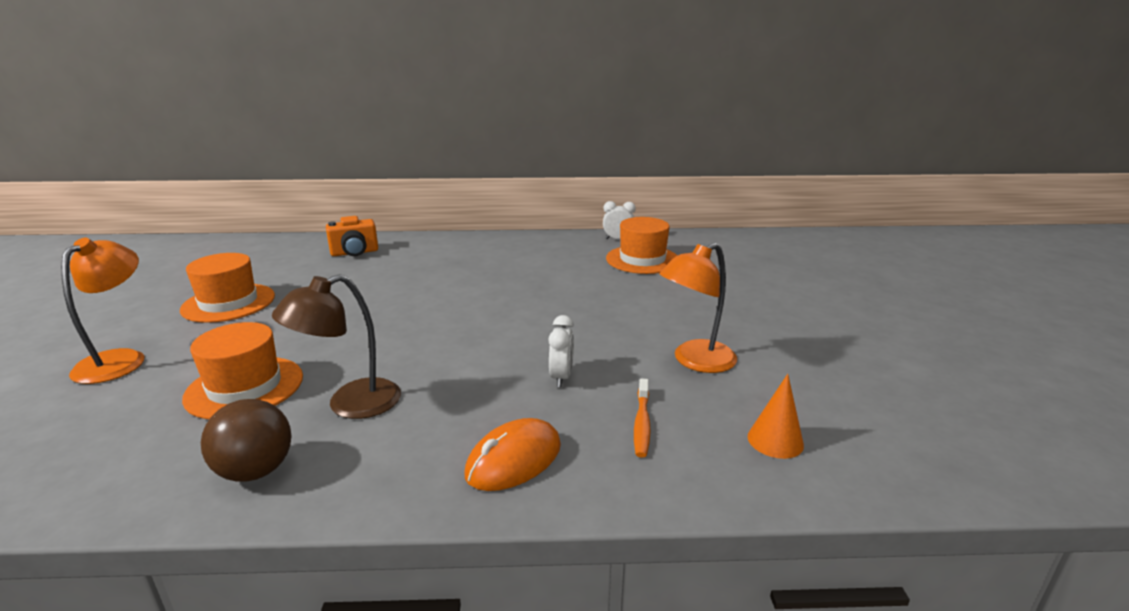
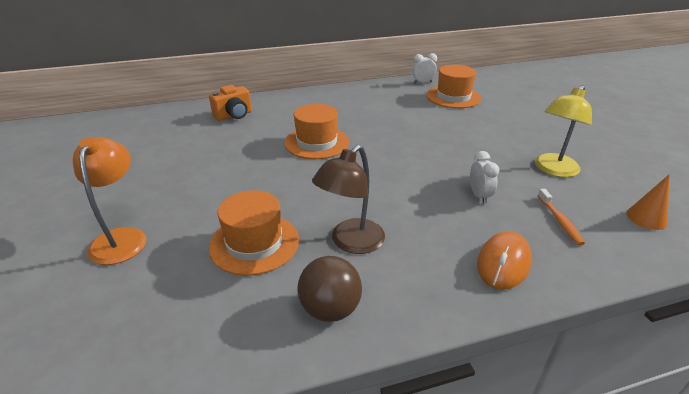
camera: 15 degrees left, 10 degrees up
(228, 303) = (169, 173): orange hat -> orange hat (317, 142)
(695, 361) = (553, 170): orange lamp -> yellow lamp

